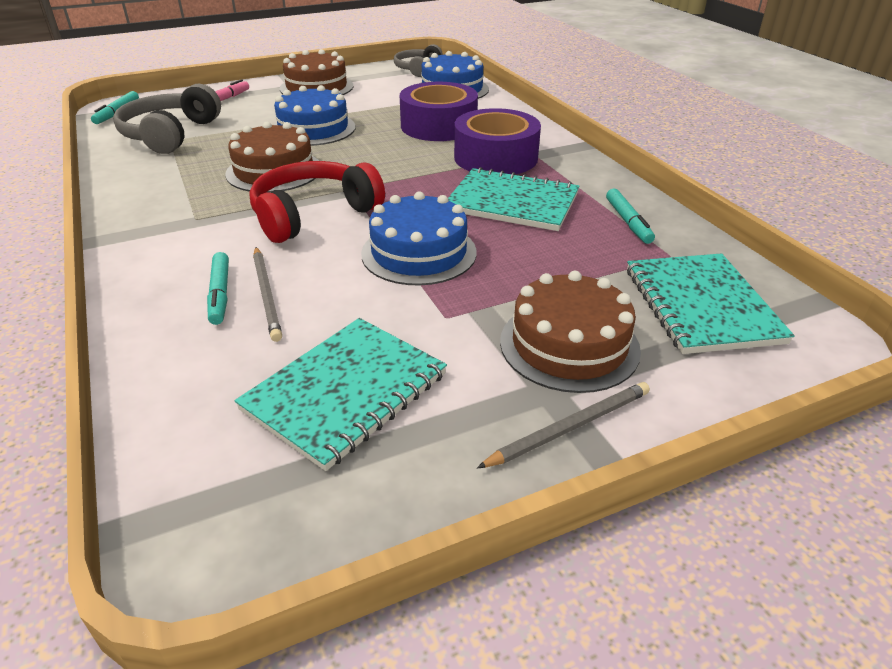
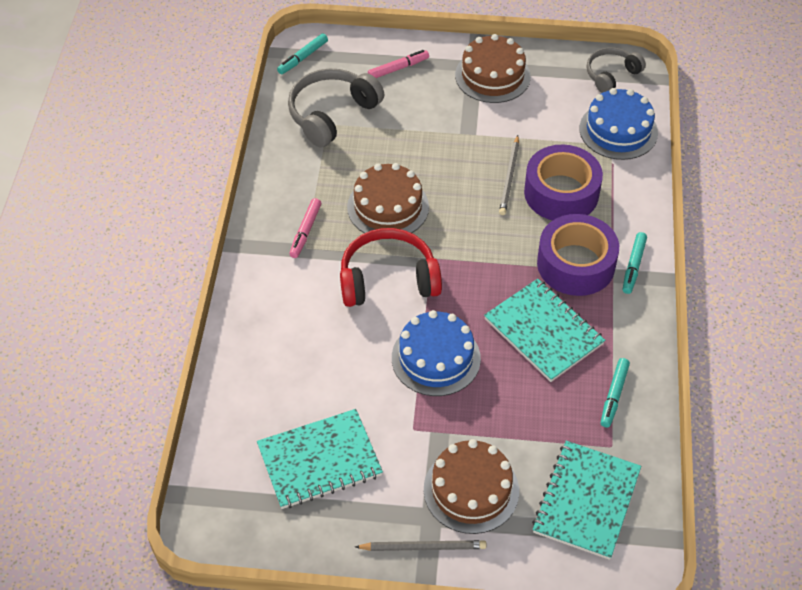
camera: 30 degrees right, 15 degrees up
(188, 208) = (305, 231): none -> pink marker
(220, 294) = (288, 340): turquoise marker -> turquoise marker (633, 266)
(267, 295) = (316, 355): grey pencil -> grey pencil (509, 177)
(313, 129) = (451, 153): blue cake -> none

